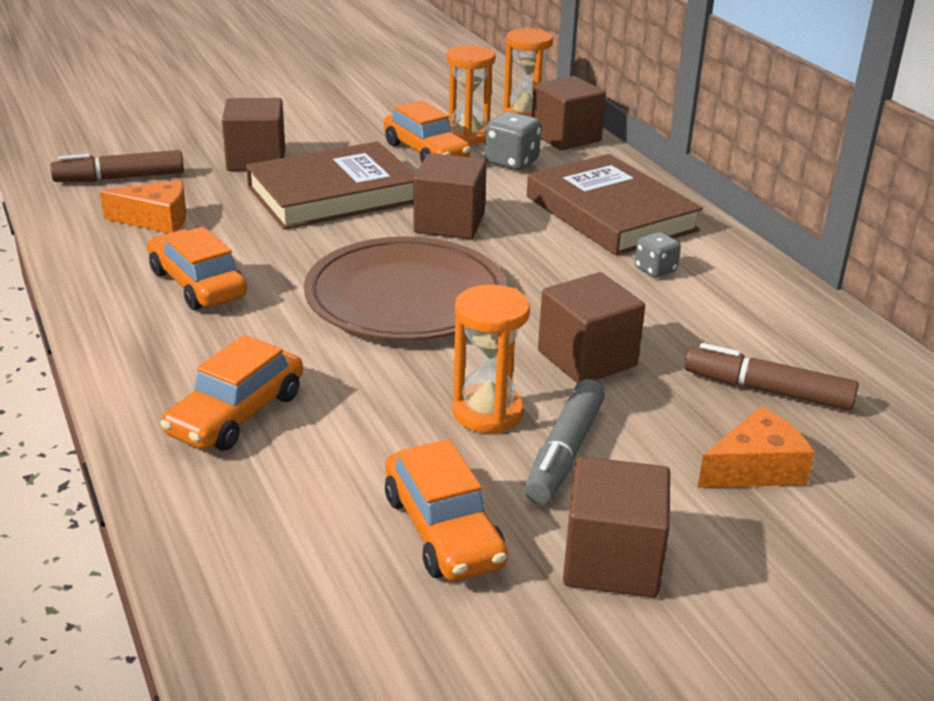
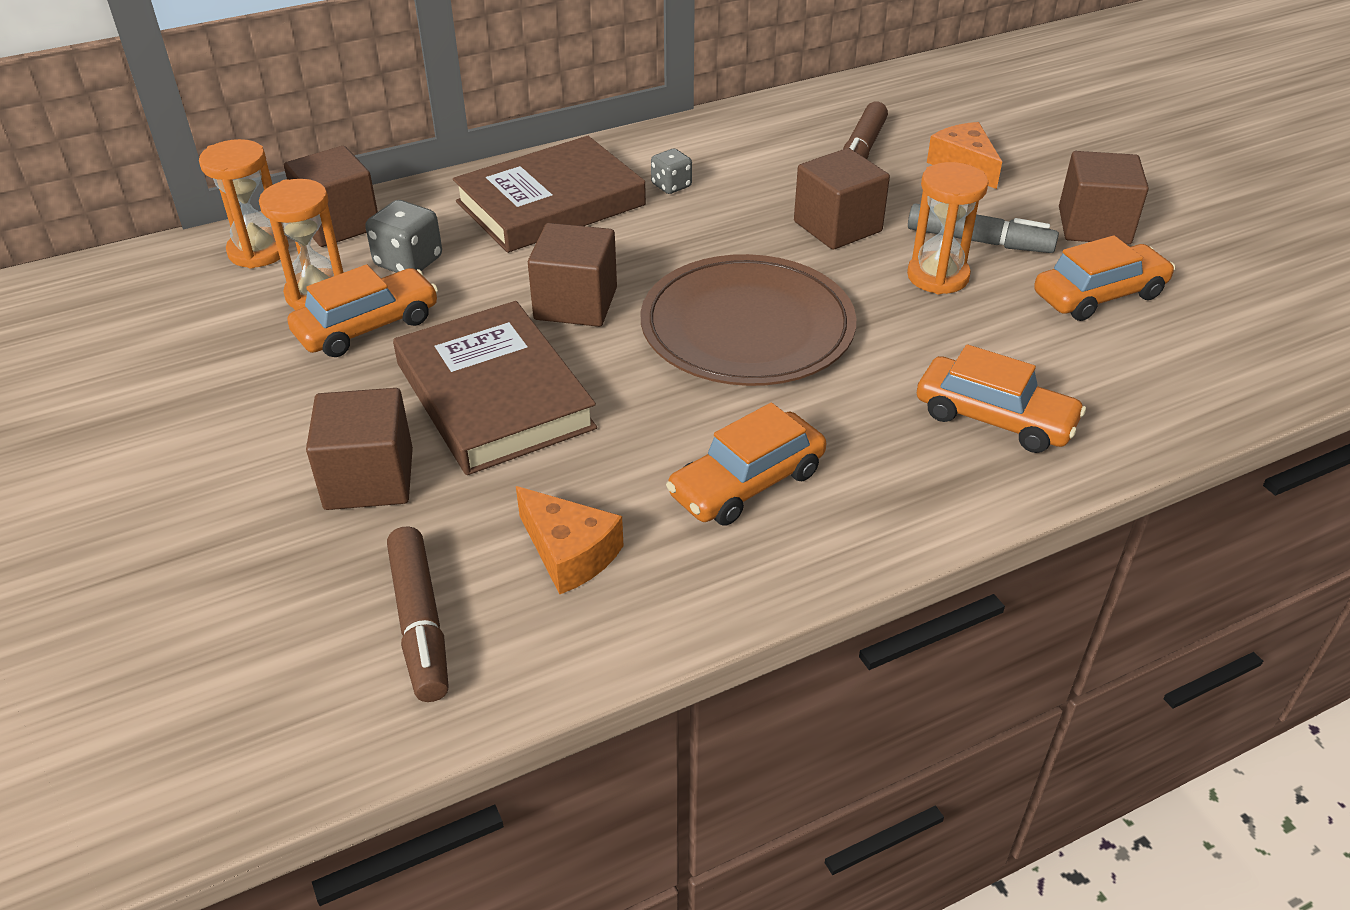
camera: 90 degrees left, 10 degrees up
(156, 219) = (569, 553): orange cheese -> orange cheese turned 135 degrees clockwise

